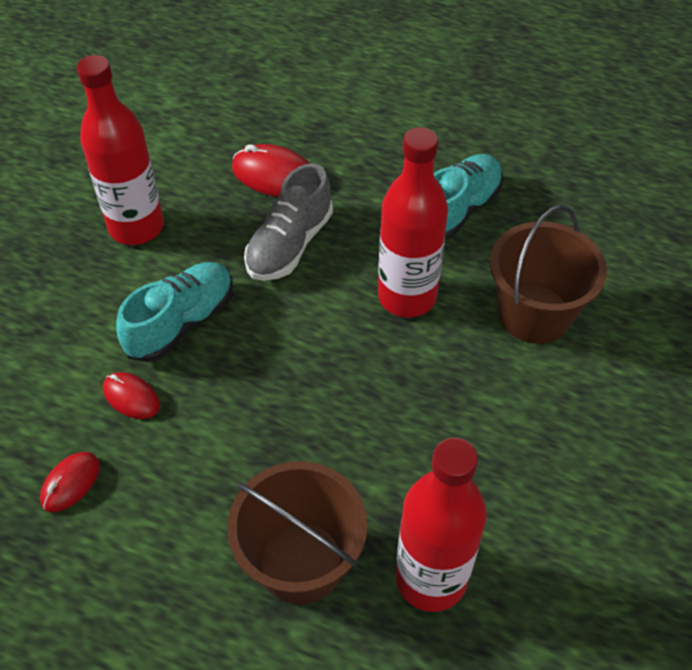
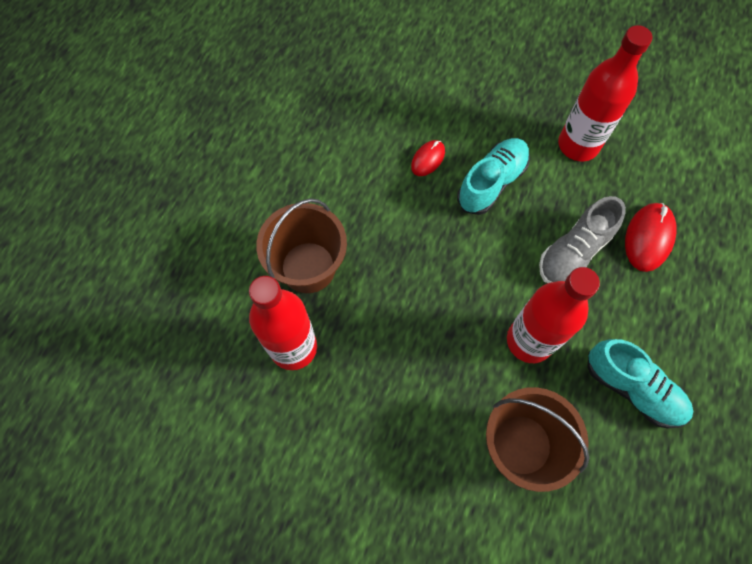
camera: 90 degrees right, 15 degrees up
(70, 483) = (365, 134): red mouse -> none
(181, 322) = (491, 183): turquoise shoe -> turquoise shoe turned 90 degrees counterclockwise
(290, 245) = (574, 252): grey shoe -> grey shoe turned 75 degrees counterclockwise

